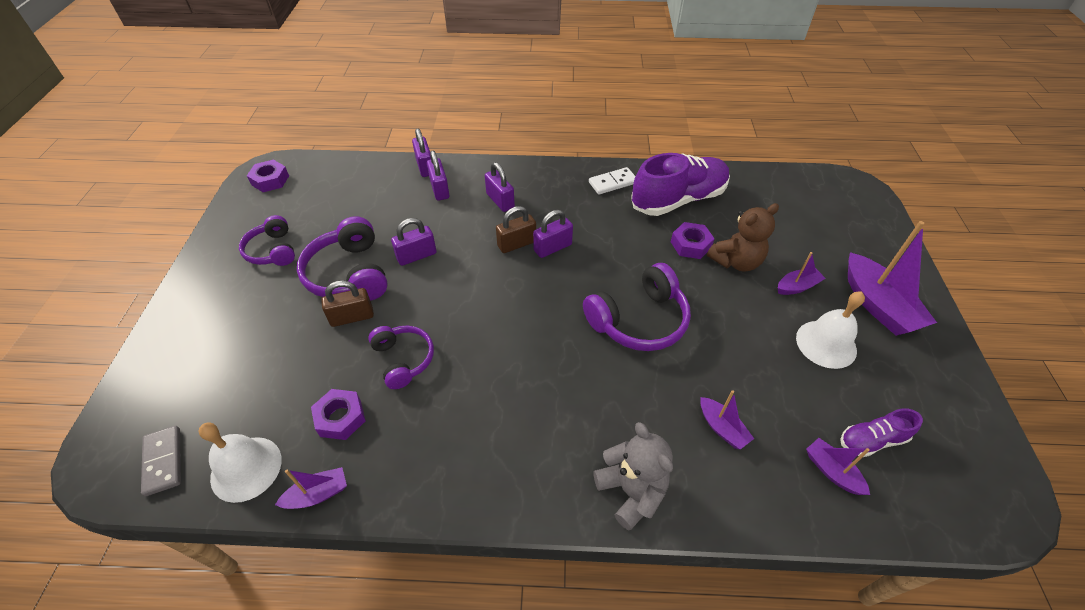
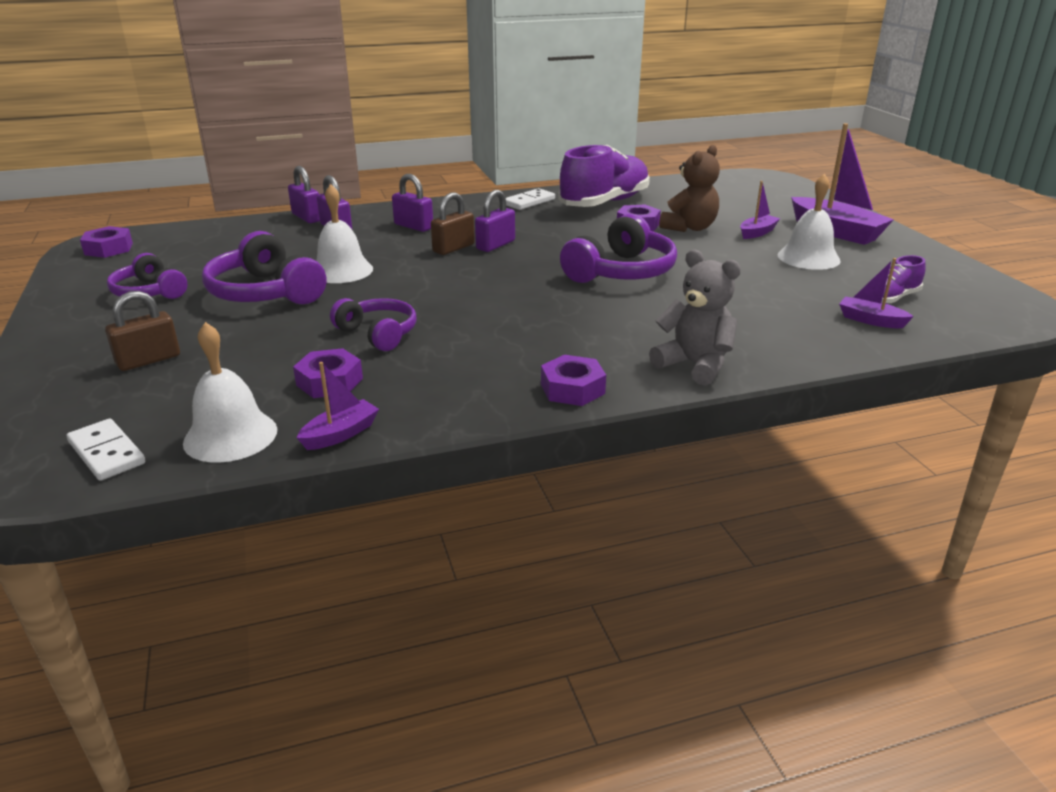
camera: 20 degrees left, 20 degrees down
(163, 461) = (106, 453): grey domino -> white domino
(352, 317) = (291, 318): brown padlock -> brown padlock (148, 360)
(416, 256) = (341, 270): purple padlock -> white bell
(513, 492) = (572, 389): none -> purple nut
(722, 428) = (752, 316): purple boat -> none

